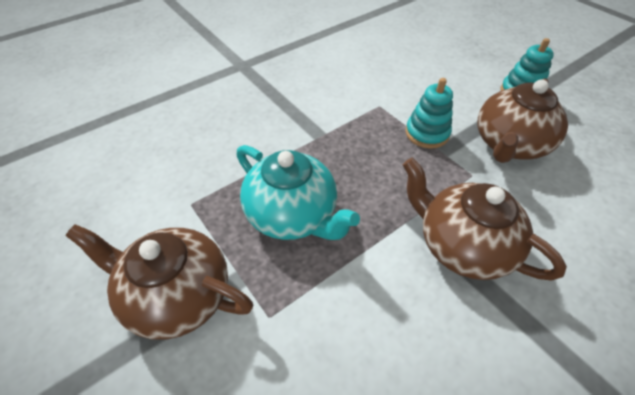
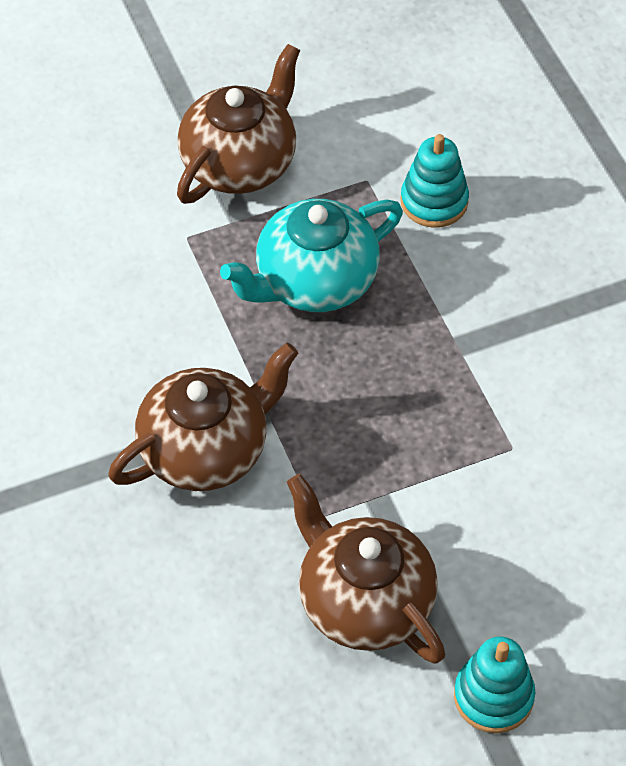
camera: 105 degrees right, 5 degrees up
(427, 133) = (423, 492): turquoise stacking toy -> turquoise stacking toy (434, 201)

